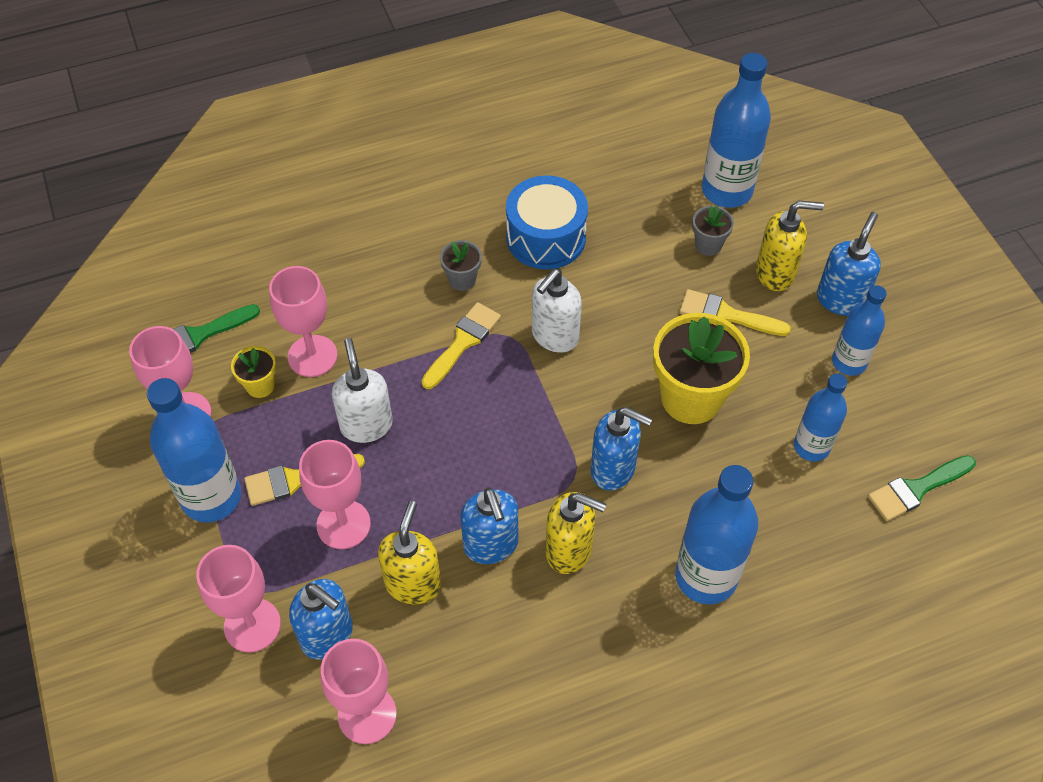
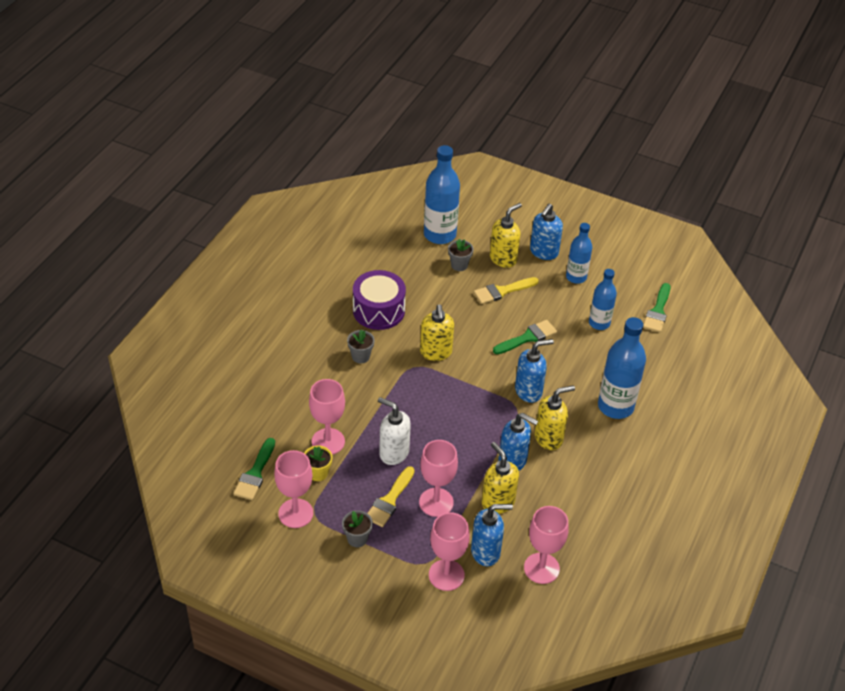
camera: 45 degrees left, 10 degrees down
(211, 497) = (357, 538): blue bottle -> grey flower pot
(463, 342) = (395, 384): yellow brush -> none
(546, 237) = (378, 310): blue drum -> purple drum
(554, 336) = (436, 352): white soap dispenser -> yellow soap dispenser
(691, 398) = (527, 337): yellow flower pot -> green brush
(840, 299) = (543, 252): blue soap dispenser -> blue soap dispenser turned 135 degrees counterclockwise

